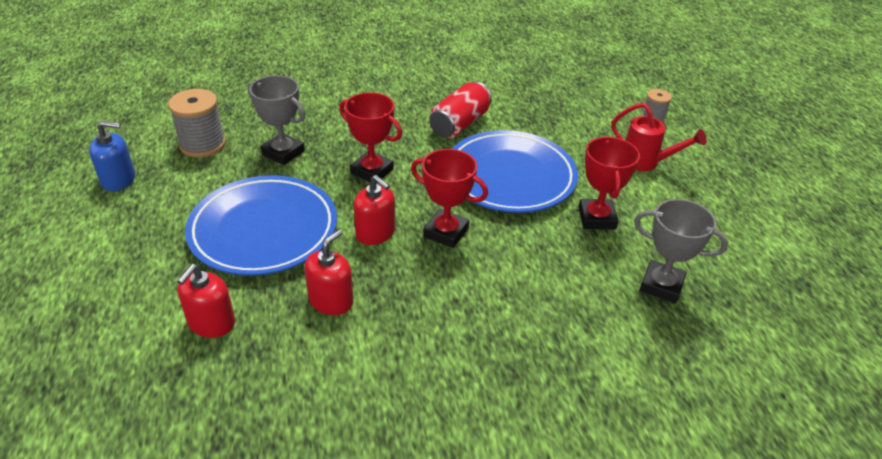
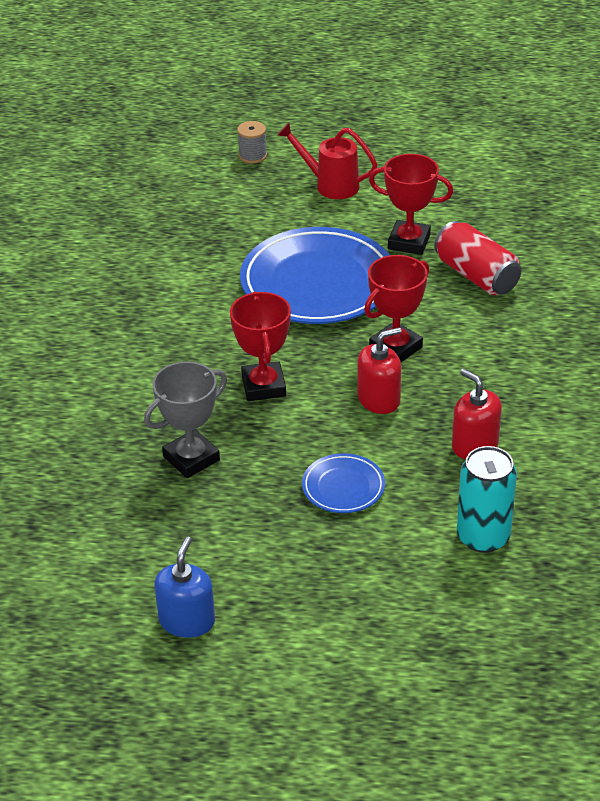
camera: 70 degrees left, 0 degrees up
(202, 144) = (136, 535): grey spool -> none
(211, 323) = (483, 537): red soap dispenser -> turquoise can
(264, 230) = (343, 487): blue plate -> blue plate, size x0.46
(372, 171) = (264, 386): red trophy -> red trophy turned 60 degrees counterclockwise
(459, 124) = (196, 299): red can -> red can (476, 275)
(645, 162) = (330, 185): red watering can -> red watering can turned 120 degrees counterclockwise
(661, 285) = (514, 230): grey trophy -> none

